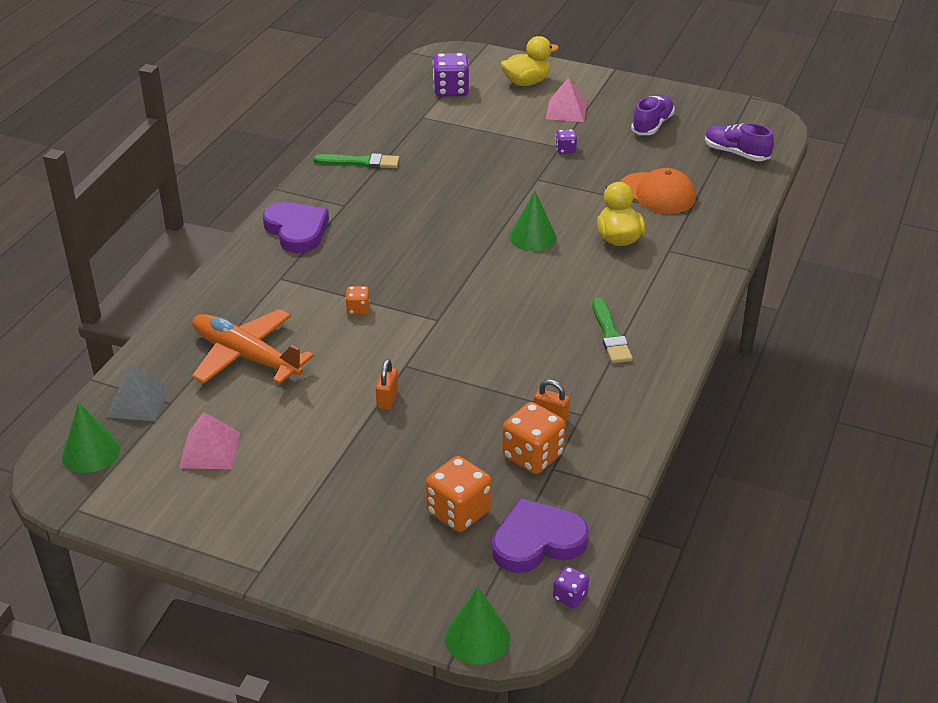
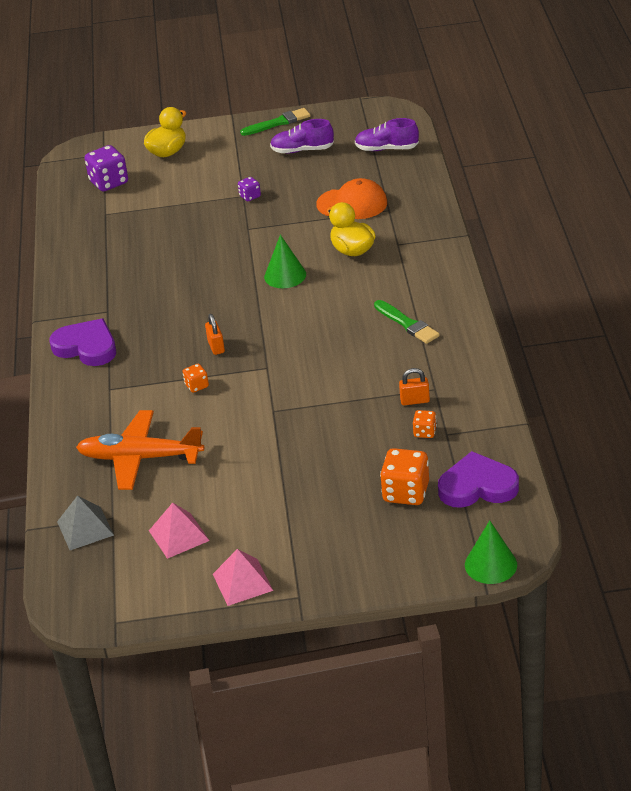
camera: 25 degrees left, 0 degrees up
(91, 452) = (85, 579): green cone -> none
(360, 162) = (88, 271): green brush -> green brush (278, 123)
(387, 399) = (282, 440): orange padlock -> orange padlock (216, 347)
(532, 456) = (425, 432): orange dice -> orange dice, size x0.52
(537, 541) = (477, 486): purple heart -> purple heart turned 45 degrees clockwise
(566, 111) = (222, 164): pink pyramid -> pink pyramid (242, 582)
(570, 596) = (530, 510): purple dice -> none
(652, 125) = (302, 150): purple shoe -> purple shoe turned 90 degrees counterclockwise

